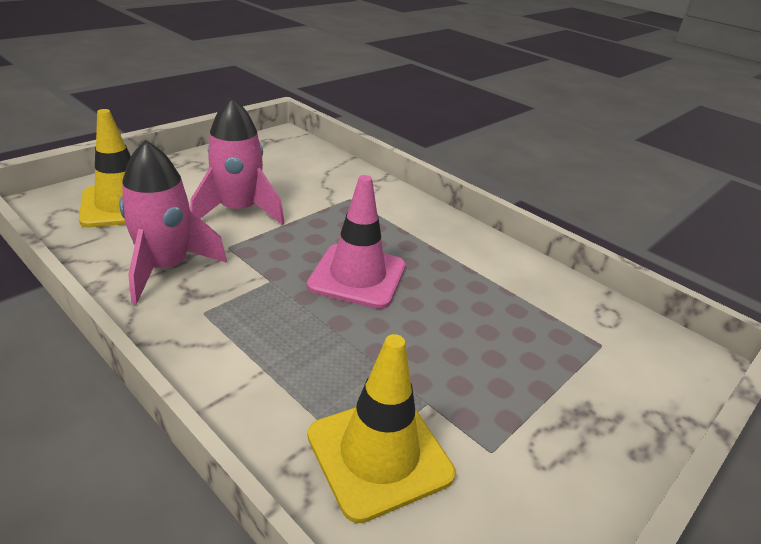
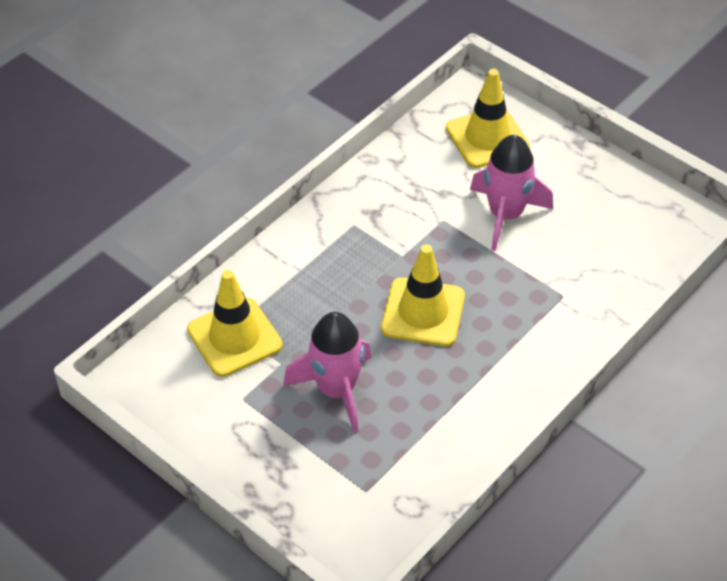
camera: 90 degrees right, 15 degrees up
(166, 268) = (402, 190): pink rocket -> pink rocket (336, 390)
(357, 276) = (423, 312): pink traffic cone -> yellow traffic cone

